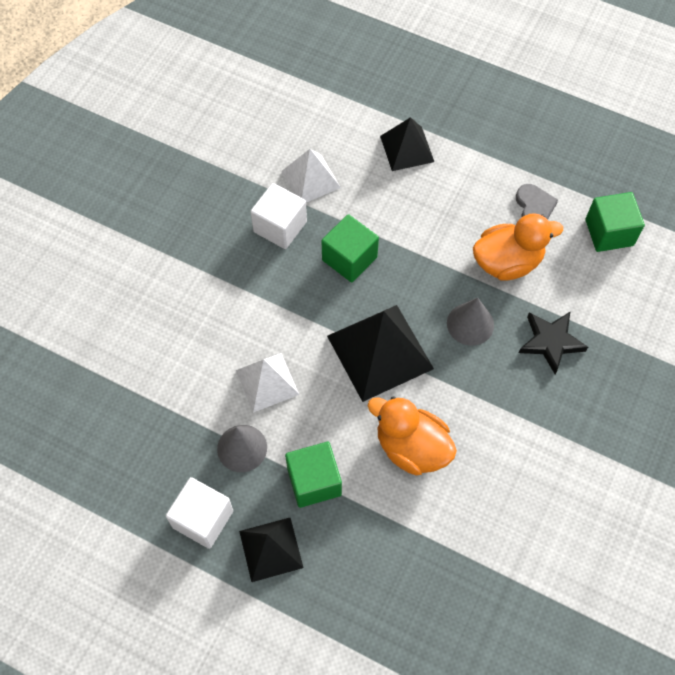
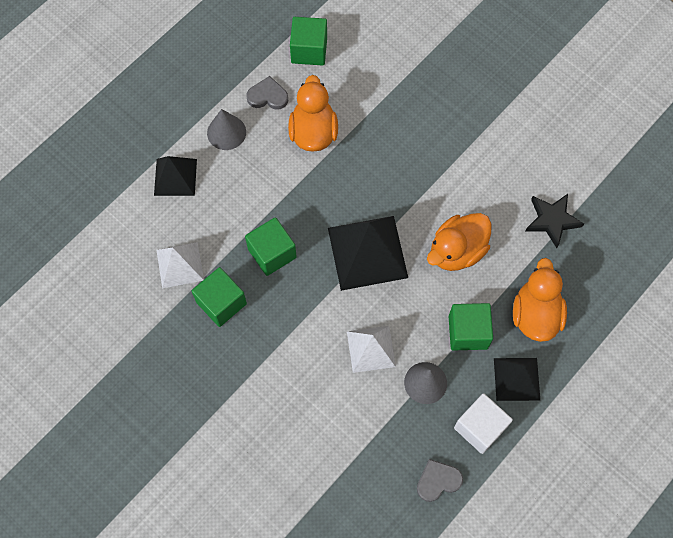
camera: 75 degrees left, 5 degrees up
(132, 486) = (438, 481): none -> grey heart
(280, 227) = (221, 303): white cube -> green cube
(357, 555) = (535, 314): none -> orange duck
(470, 324) = (361, 177): grey cone -> grey cone (226, 132)
(551, 342) = (393, 124): black star -> black star (552, 220)

